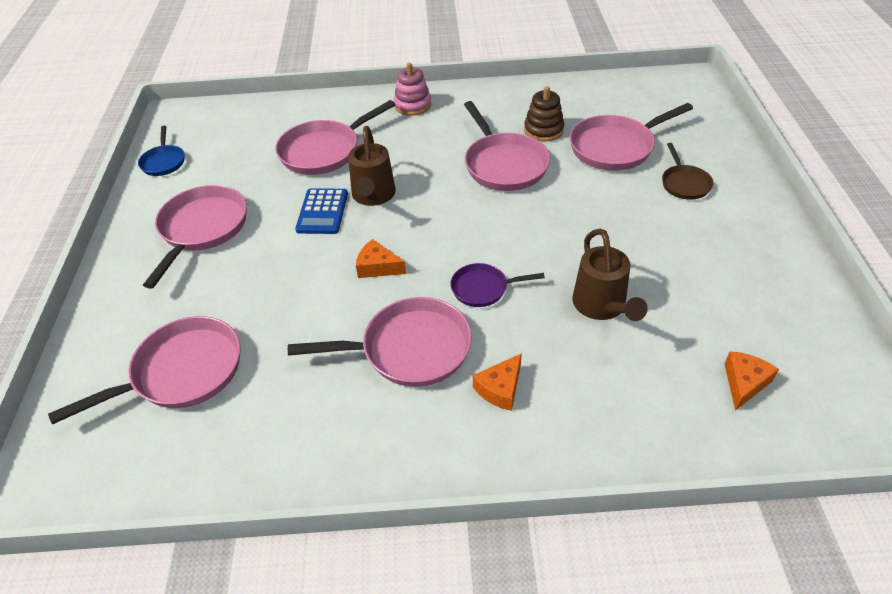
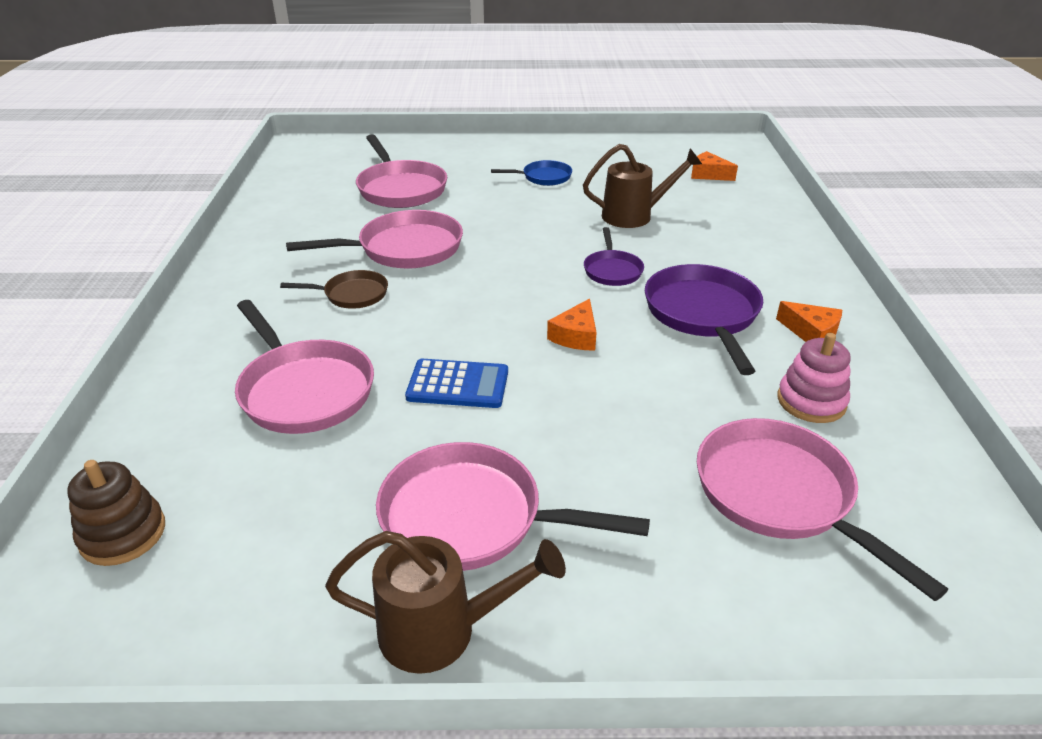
camera: 90 degrees left, 10 degrees down
(164, 162) = (227, 618): blue pan -> blue pan (543, 177)
(373, 196) = (435, 341): brown watering can -> brown watering can (442, 630)
(409, 349) = (703, 314): pink pan -> purple pan
(412, 105) = (228, 309): pink stacking toy -> pink stacking toy (811, 401)
(500, 388) = (741, 267): orange cheese -> orange cheese (811, 332)
(543, 130) = (347, 222): brown stacking toy -> brown stacking toy (123, 534)
(684, 183) = (471, 166): brown pan -> brown pan (352, 294)

